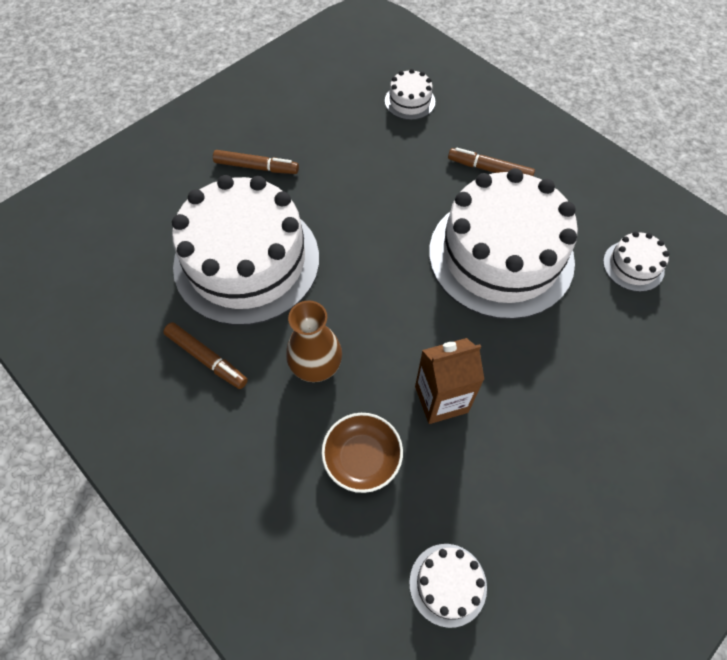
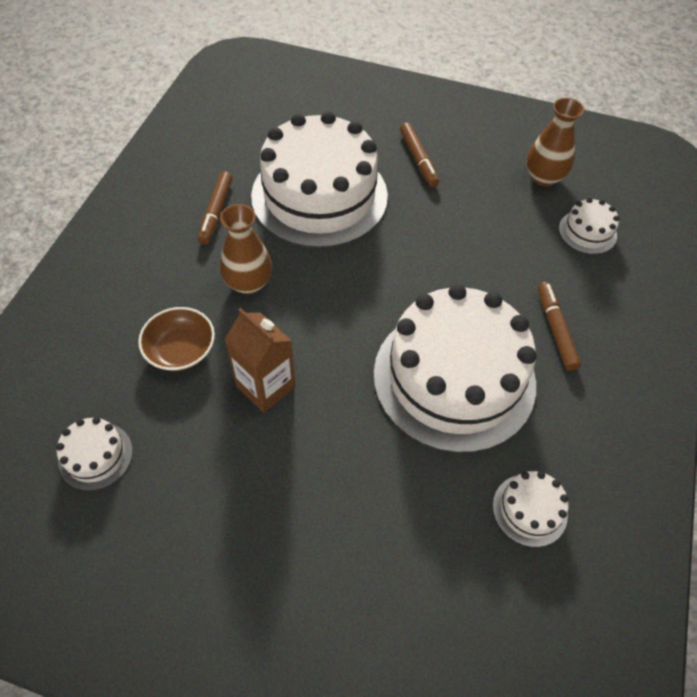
camera: 60 degrees right, 5 degrees down
(337, 97) = (543, 177): none -> brown vase

